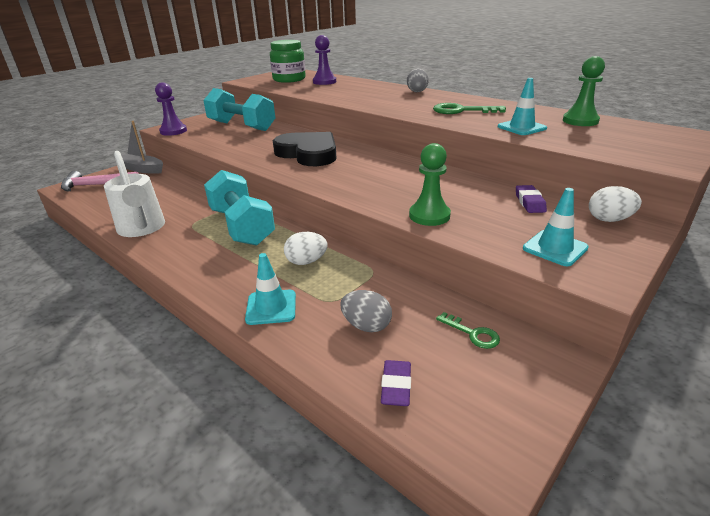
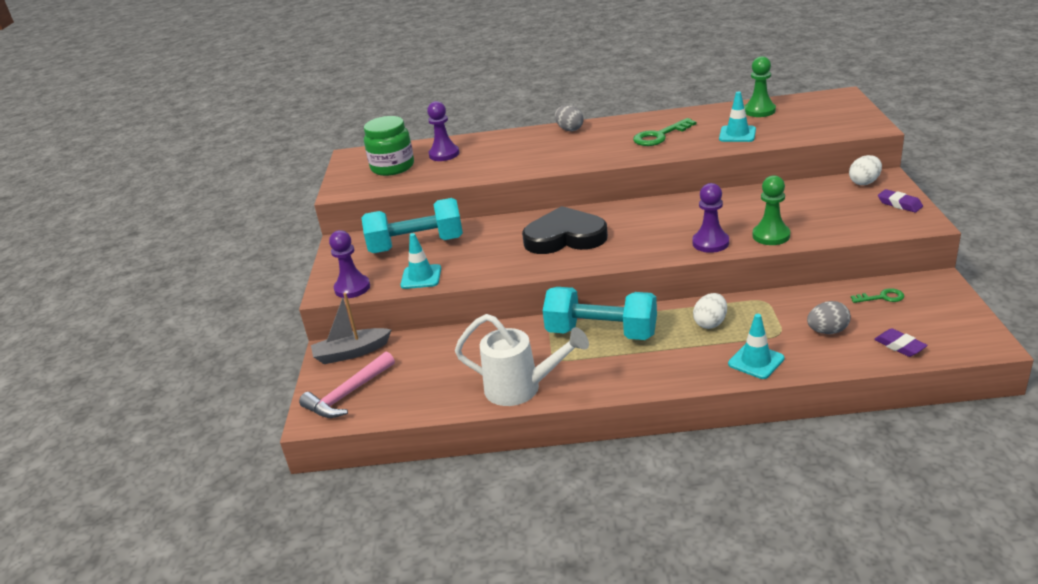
camera: 40 degrees left, 0 degrees up
(376, 198) = (710, 243): none -> purple pawn
(529, 202) = (805, 193): purple eraser -> purple eraser (899, 204)
(555, 248) = (873, 216): turquoise traffic cone -> turquoise traffic cone (421, 277)

